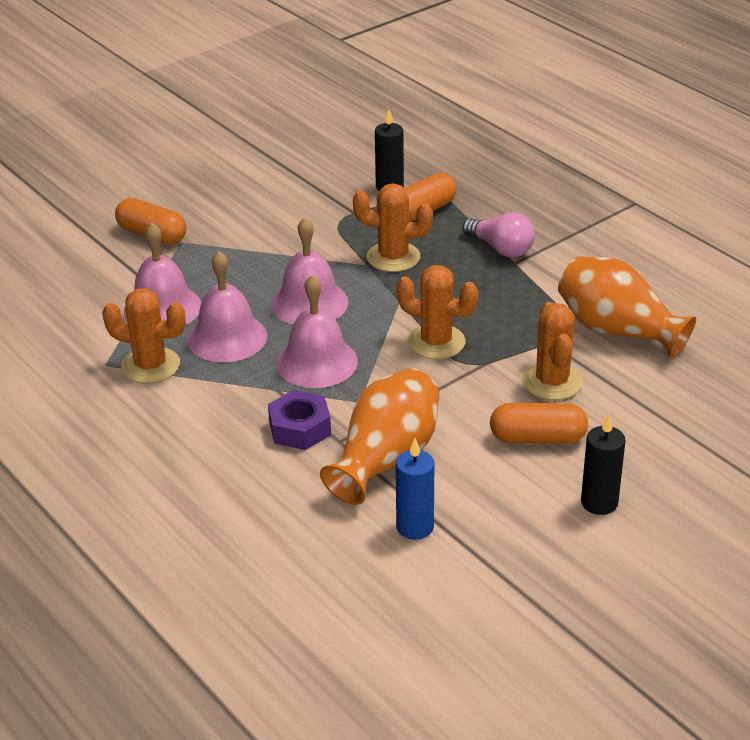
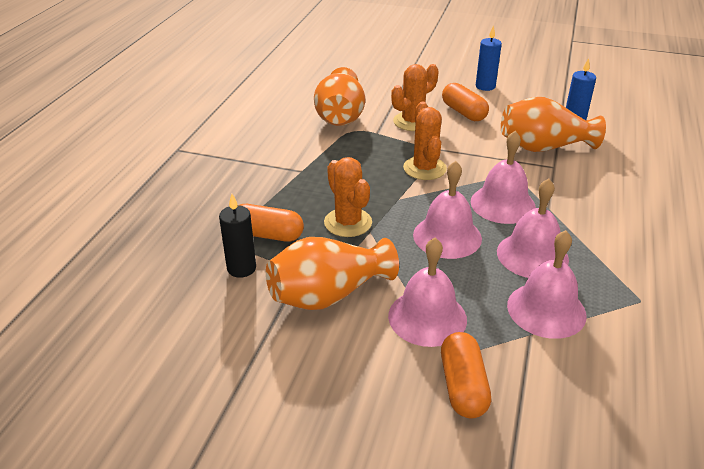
camera: 125 degrees left, 0 degrees up
(150, 366) = (609, 275): orange cactus -> none
(229, 248) = (427, 317): none -> pink bell
(300, 428) = (566, 183): purple nut -> none
(310, 215) = (328, 294): none -> orange vase
(501, 249) = (289, 181): pink light bulb -> none
(599, 503) = (485, 86): black candle -> blue candle

